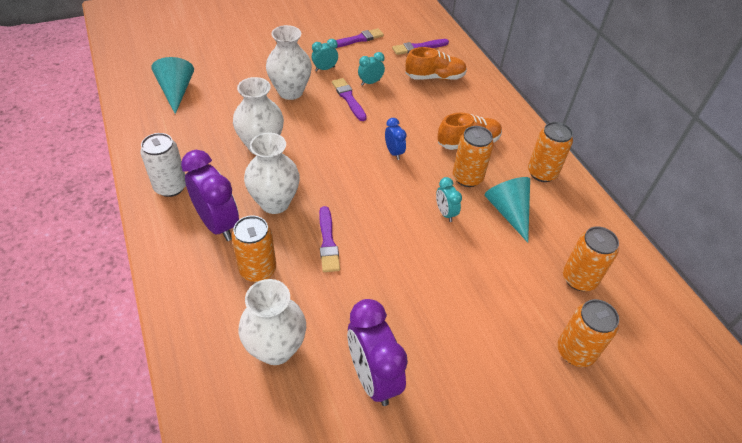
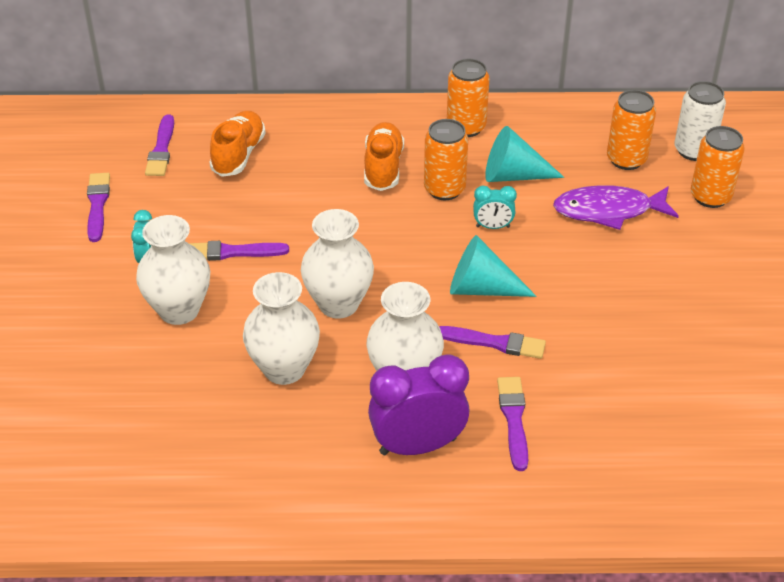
camera: 65 degrees left, 5 degrees down
(170, 187) = (319, 487): white can -> white can (693, 150)
(176, 91) = (93, 448): turquoise cone -> turquoise cone (481, 288)
(258, 270) = (513, 419): orange can -> purple brush
(276, 349) = (636, 427): white vase -> white vase (338, 304)
(370, 82) = (210, 220): turquoise clock -> none
(373, 377) = (697, 354): purple clock -> none
(394, 152) = (367, 239): blue clock -> none
(508, 280) = (608, 211): none -> purple fish

